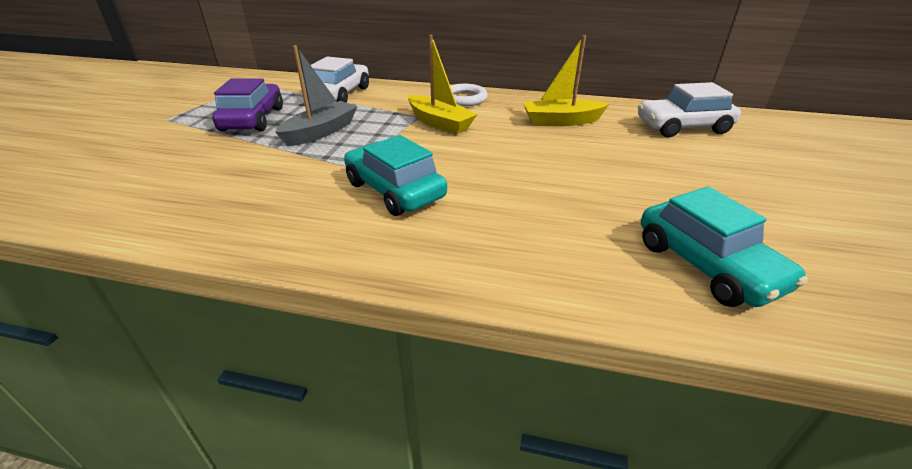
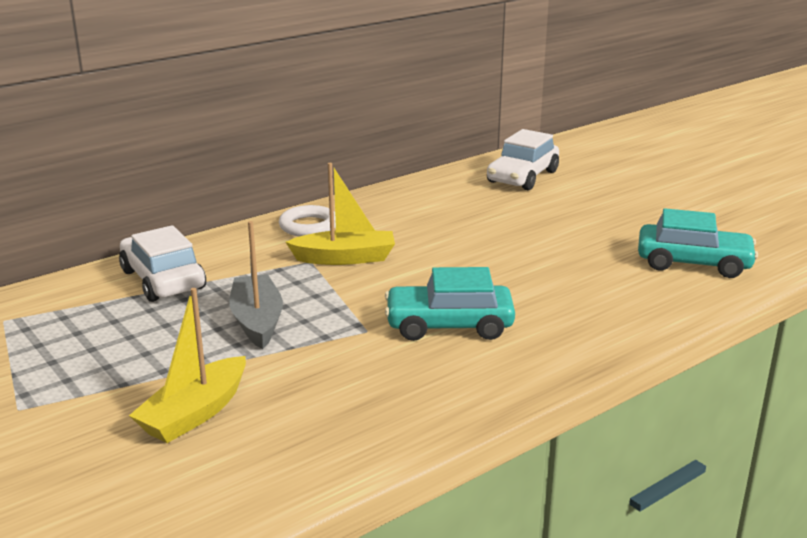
camera: 50 degrees left, 10 degrees down
(253, 119) = (141, 350): purple car -> none
(561, 121) = (436, 210): yellow boat -> yellow boat (195, 413)

